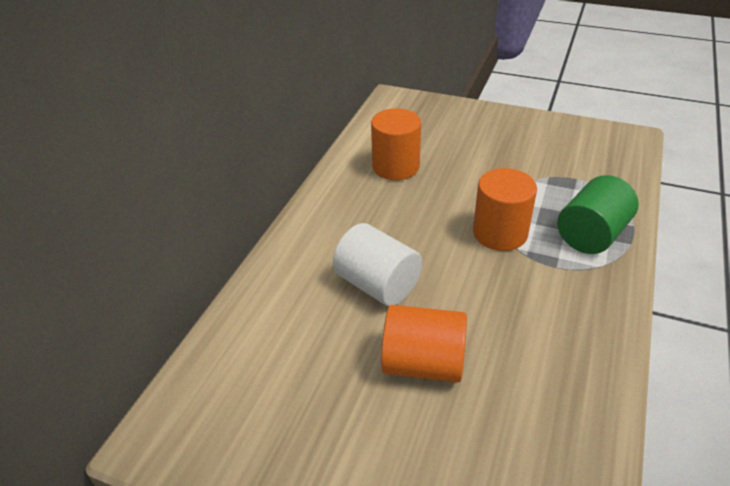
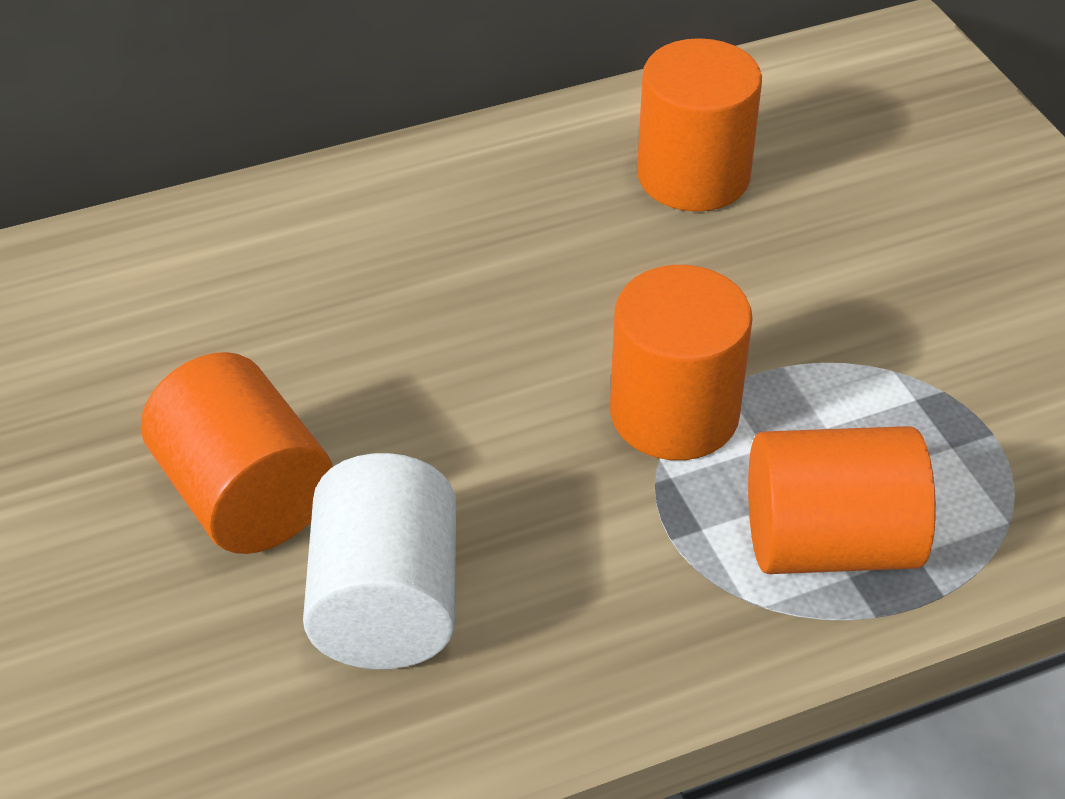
camera: 45 degrees right, 5 degrees up
(377, 285) = (361, 341): white cylinder -> white cylinder (386, 604)
(591, 235) = (829, 544): green cylinder -> orange cylinder

